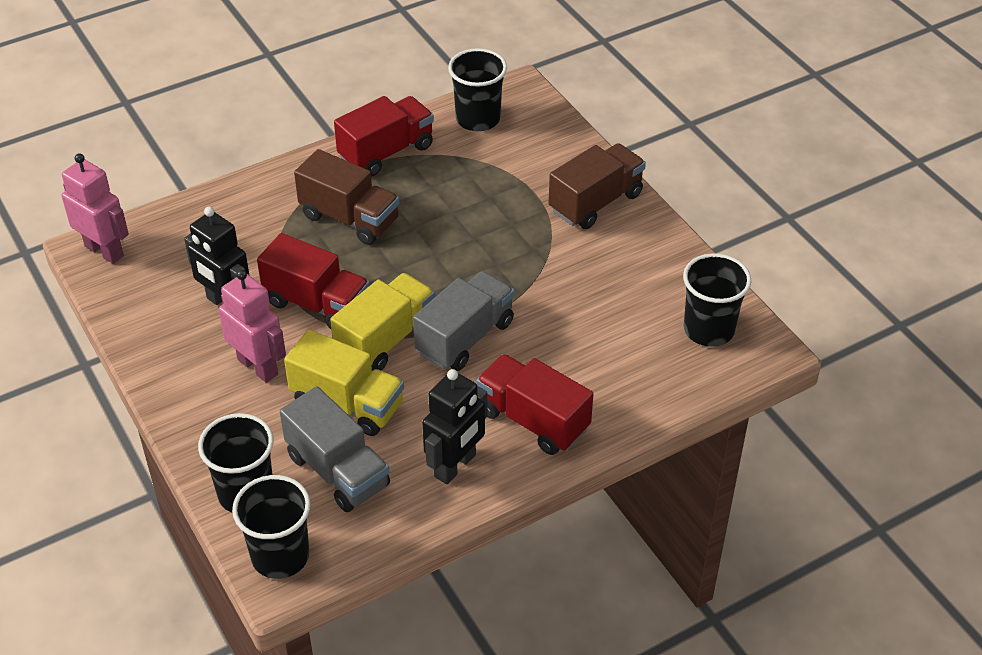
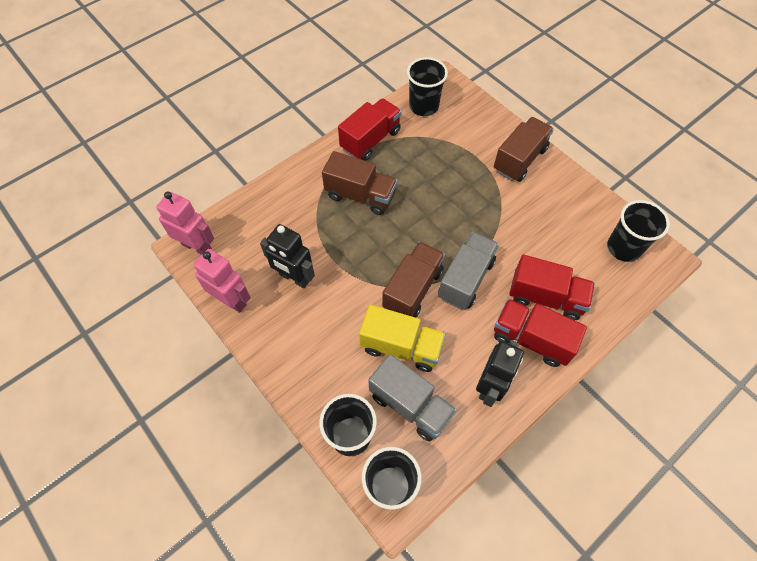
camera: 10 degrees left, 15 degrees up
(258, 367) = (330, 326): pink robot -> pink robot (231, 300)
(317, 304) = (357, 267): red truck -> red truck (546, 297)
(386, 339) = (412, 289): yellow truck -> brown truck

